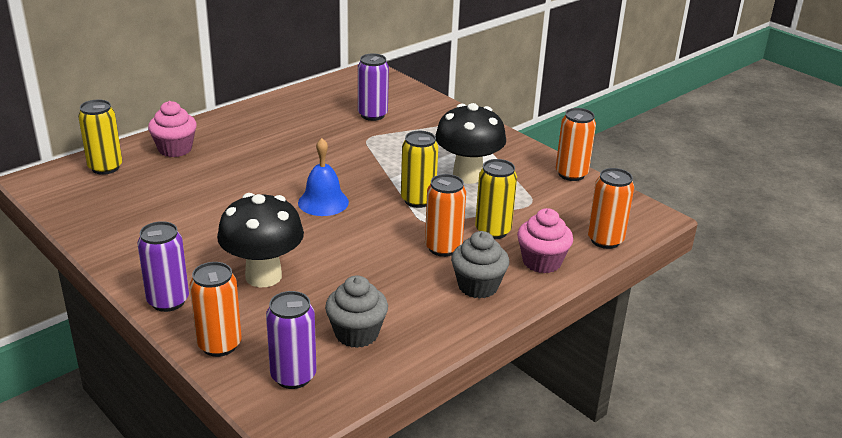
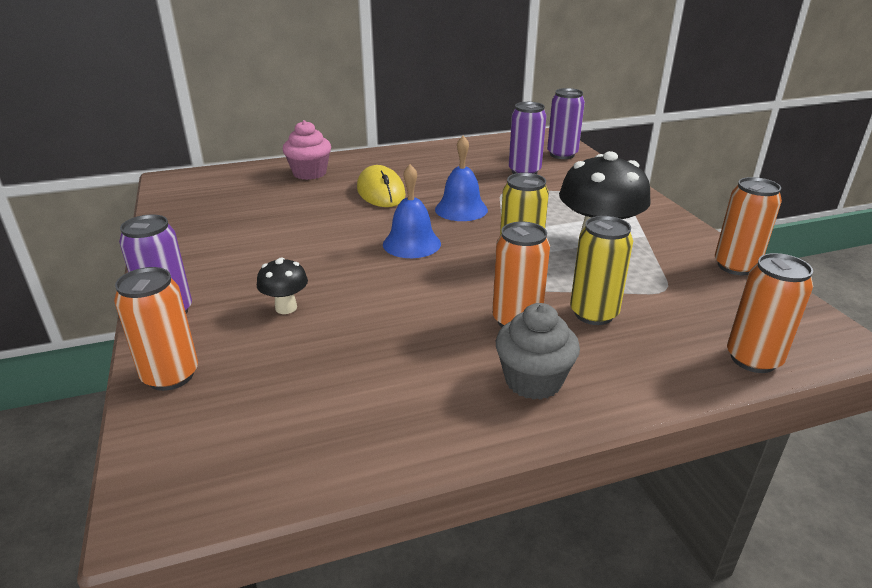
camera: 25 degrees right, 0 degrees up
(105, 167) = (236, 178): yellow can -> none
(259, 157) = (381, 192): none -> yellow mouse
(263, 276) = (286, 308): black mushroom -> black mushroom, size x0.49
(293, 376) = (213, 442): purple can -> purple can (562, 154)
(342, 162) = (461, 209): none -> blue bell
(356, 334) = (334, 405): grey cupcake -> none
(541, 262) = (642, 368): pink cupcake -> none

